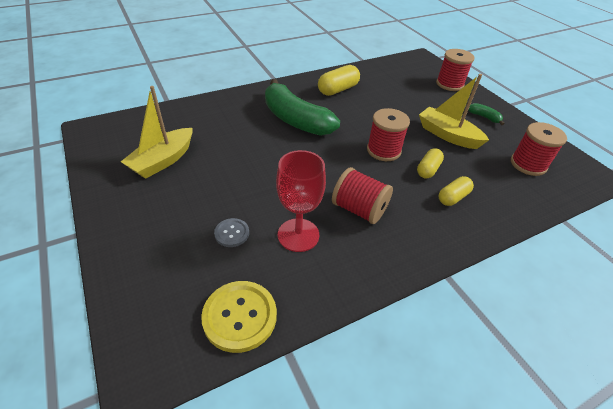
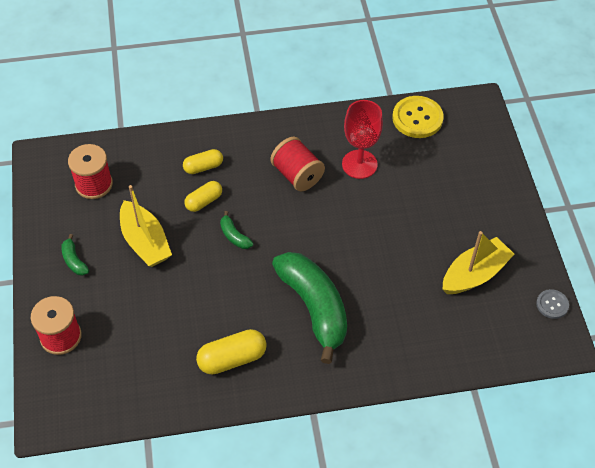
camera: 160 degrees left, 10 degrees up
(232, 233) = (414, 178): grey button -> grey button (552, 304)
(383, 150) = (234, 236): red spool -> green banana

